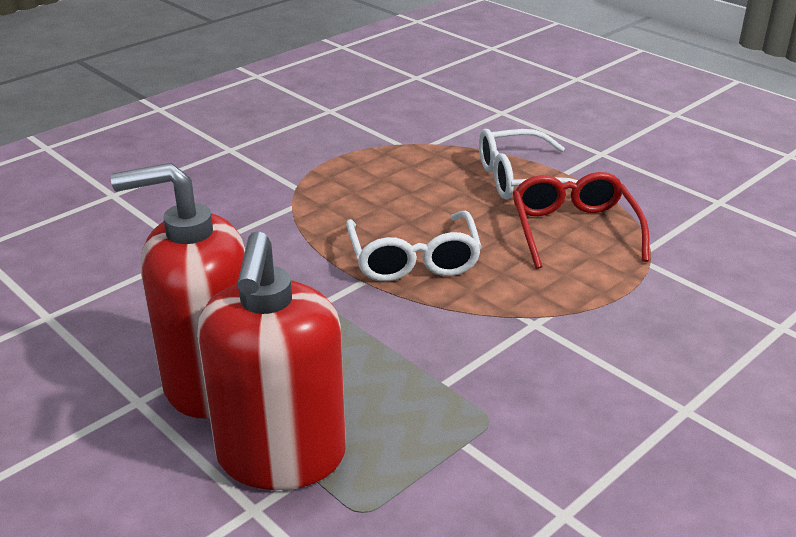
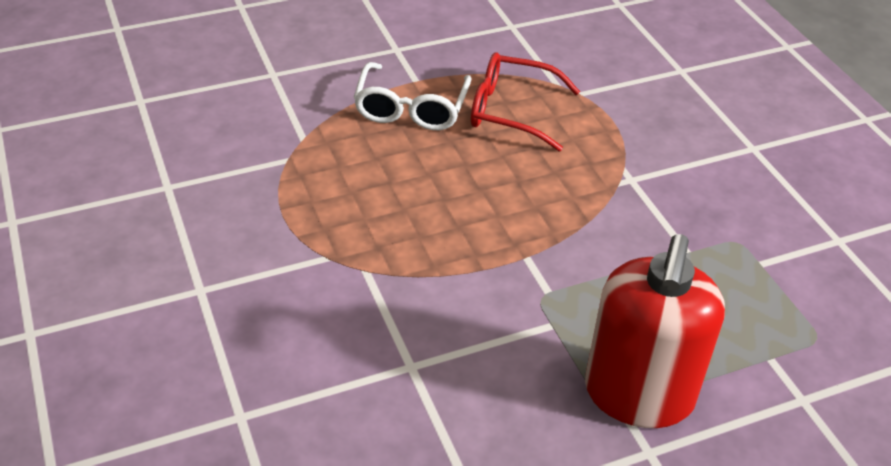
camera: 70 degrees left, 10 degrees up
(281, 456) = (747, 369): red soap dispenser -> none
(413, 259) = (508, 215): white glasses -> none

